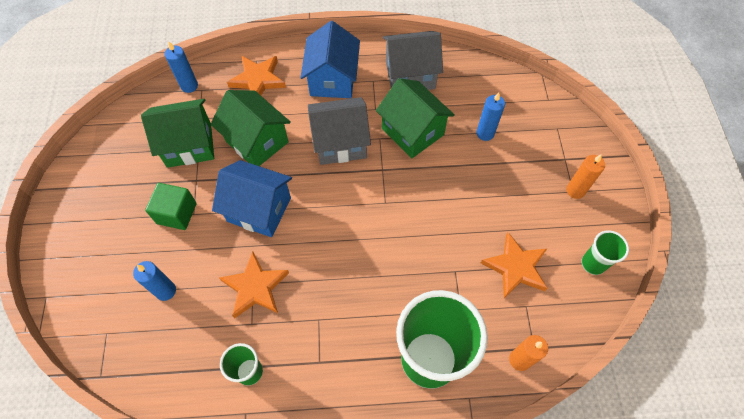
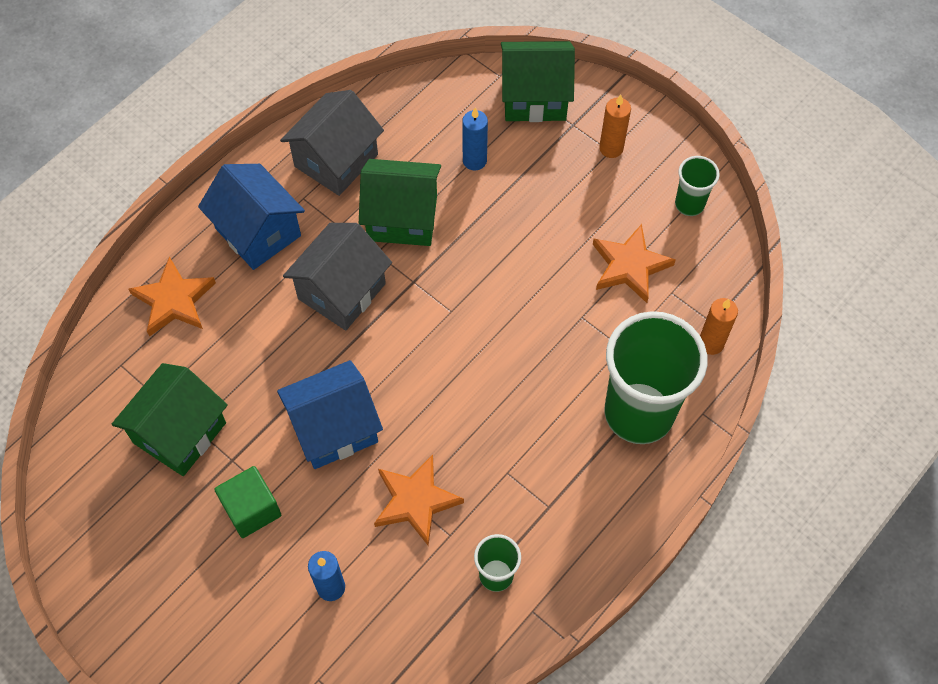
camera: 45 degrees left, 0 degrees up
(189, 86) = (101, 373): blue candle -> none
(257, 141) = (251, 365): green house -> green house (534, 97)

